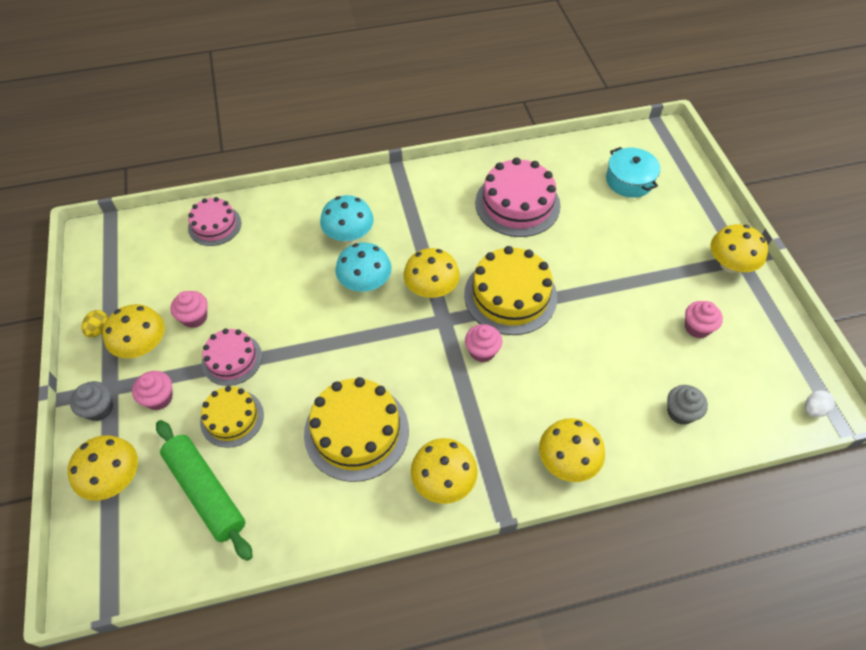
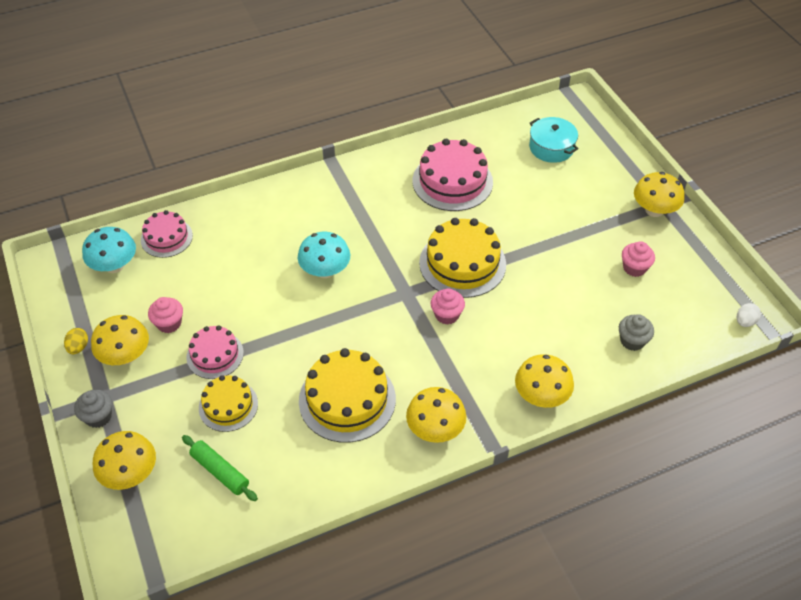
camera: 10 degrees left, 5 degrees down
(159, 398) = (154, 399): pink cupcake -> none
(206, 492) = (220, 471): green rolling pin -> green rolling pin, size x0.64
(349, 235) = (299, 230): turquoise mushroom -> turquoise mushroom (114, 265)
(431, 289) = (388, 267): yellow mushroom -> none

